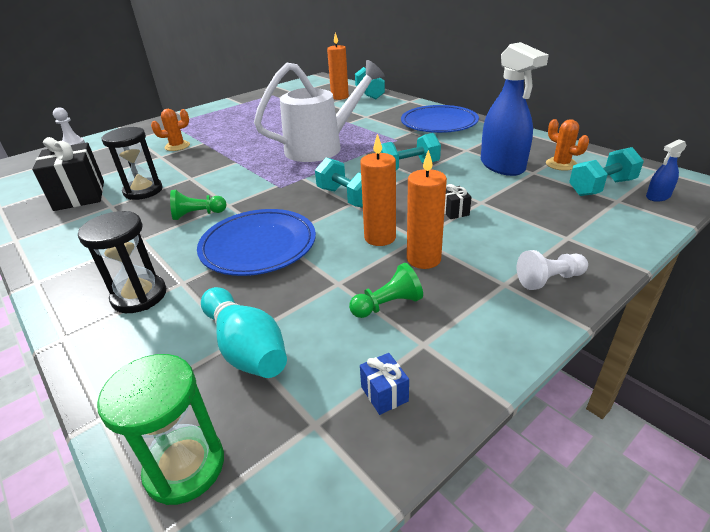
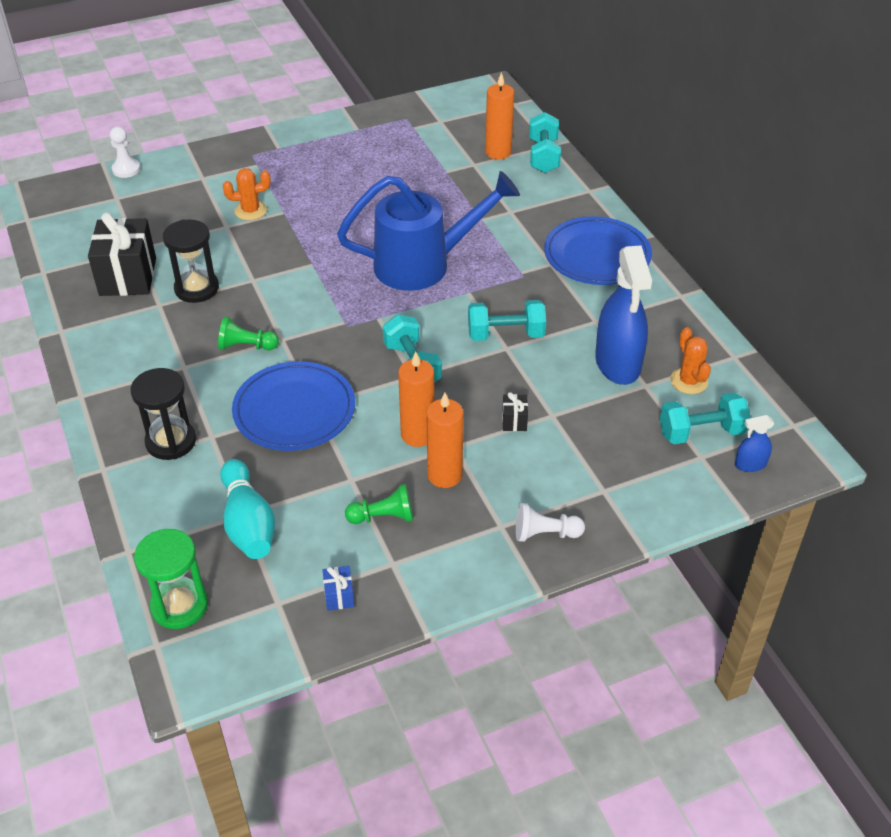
camera: 15 degrees right, 10 degrees up
(321, 147) = (423, 264): white watering can -> blue watering can

